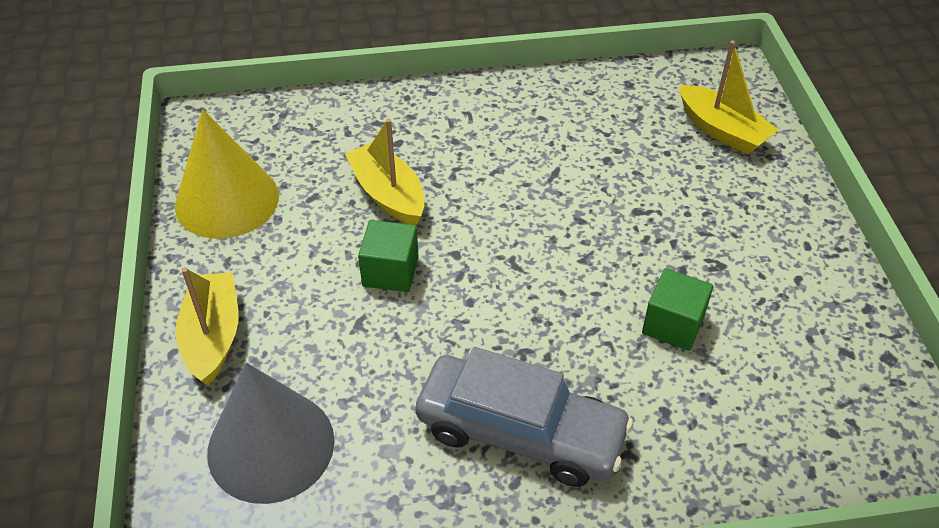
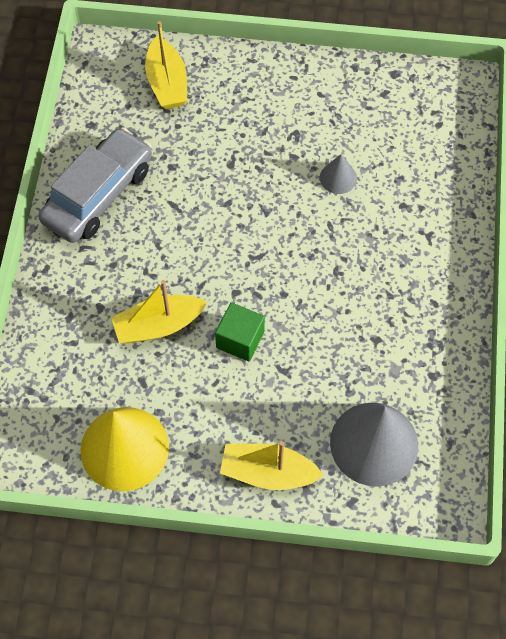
camera: 75 degrees left, 15 degrees up
(520, 432) = (399, 290): grey car -> grey car (98, 194)
(673, 324) = (338, 178): green cube -> grey cone
(722, 130) = (167, 83): yellow boat -> yellow boat turned 105 degrees clockwise

